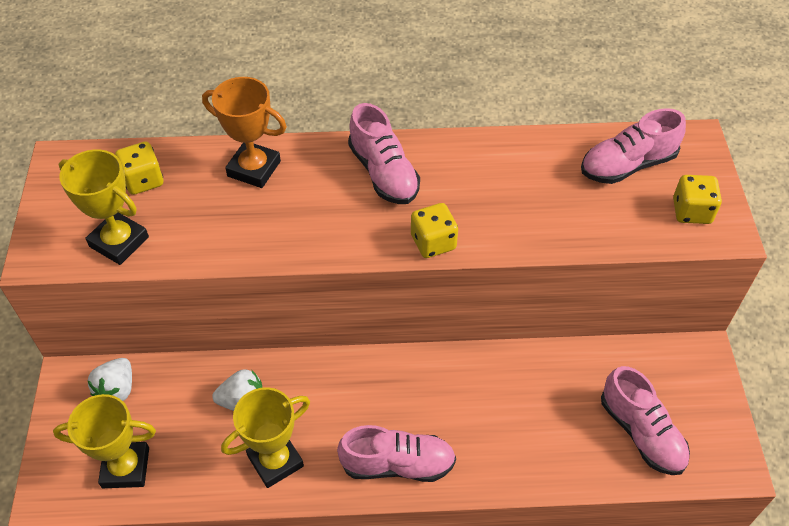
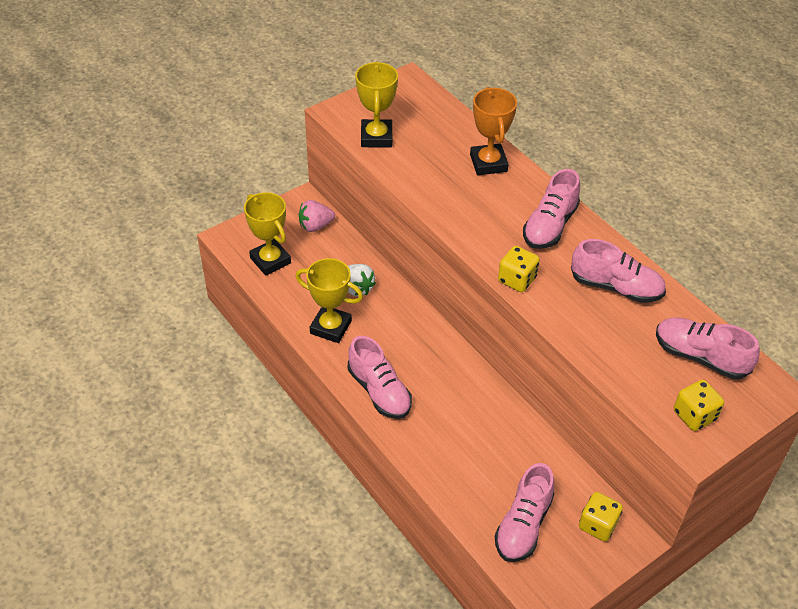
camera: 55 degrees right, 5 degrees down
(117, 389) = (315, 226): white strawberry -> pink strawberry
(143, 180) = (429, 121): yellow dice -> yellow dice (598, 525)
(502, 172) = (616, 287): none -> pink shoe

